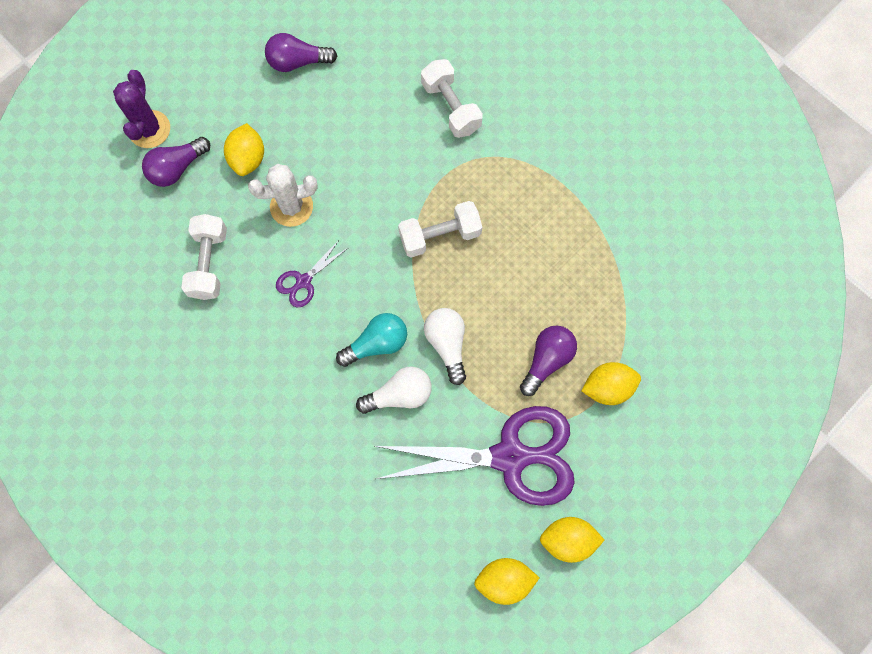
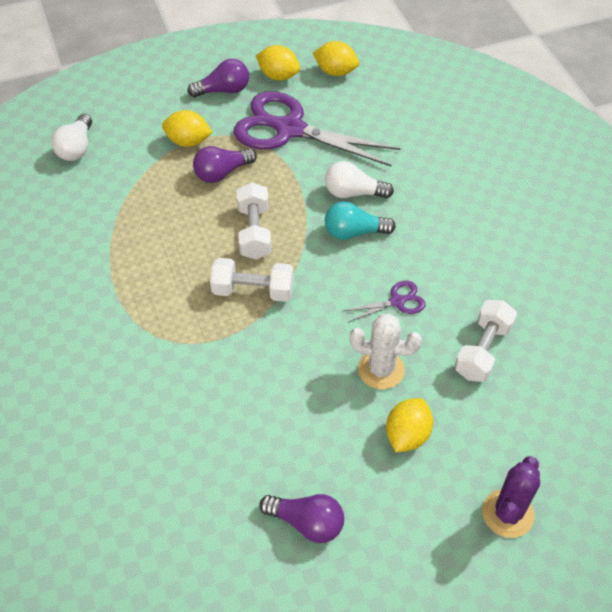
camera: 155 degrees left, 20 degrees down
(177, 168) = (488, 456): purple light bulb -> purple light bulb (223, 90)
(447, 345) = (295, 211): white light bulb -> white light bulb (76, 148)
(451, 107) = (170, 400): white dumbbell -> white dumbbell (254, 232)

